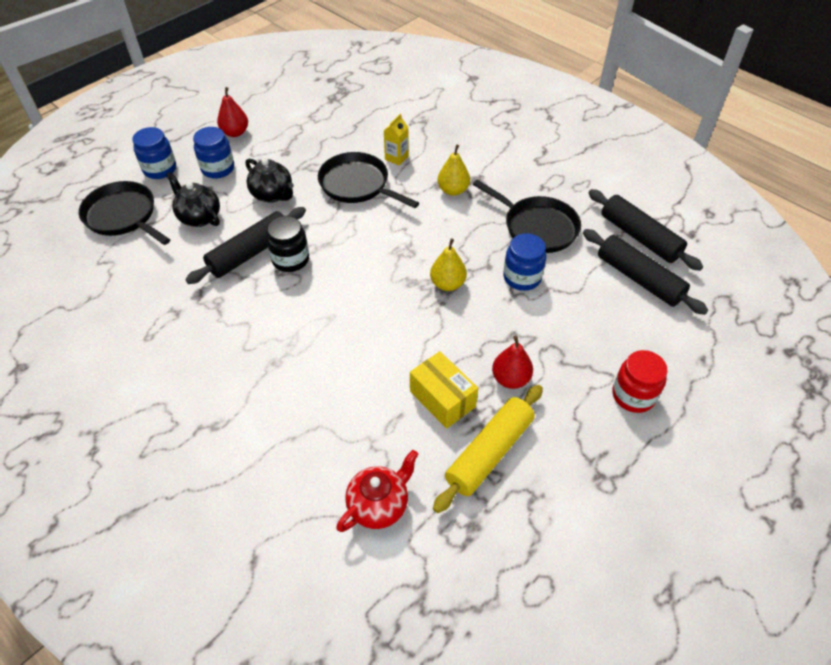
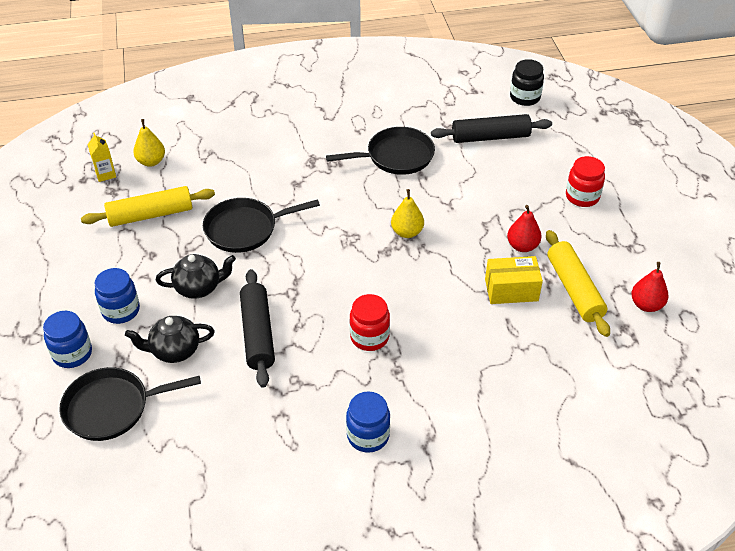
camera: 55 degrees left, 5 degrees down
(235, 132) = (82, 277): red pear -> red pear (646, 305)
(290, 260) = (292, 311): black jar -> black jar (525, 97)
(299, 324) = (369, 337): none -> red jar
(326, 129) = (151, 215): none -> yellow rolling pin
(379, 505) = (575, 368): red teapot -> none
(396, 158) = (238, 190): yellow carton -> yellow carton (105, 174)
(453, 190) = (311, 178): yellow pear -> yellow pear (151, 161)
(522, 277) = (437, 191): blue jar -> blue jar (368, 436)
(640, 237) = (454, 114): black rolling pin -> none

